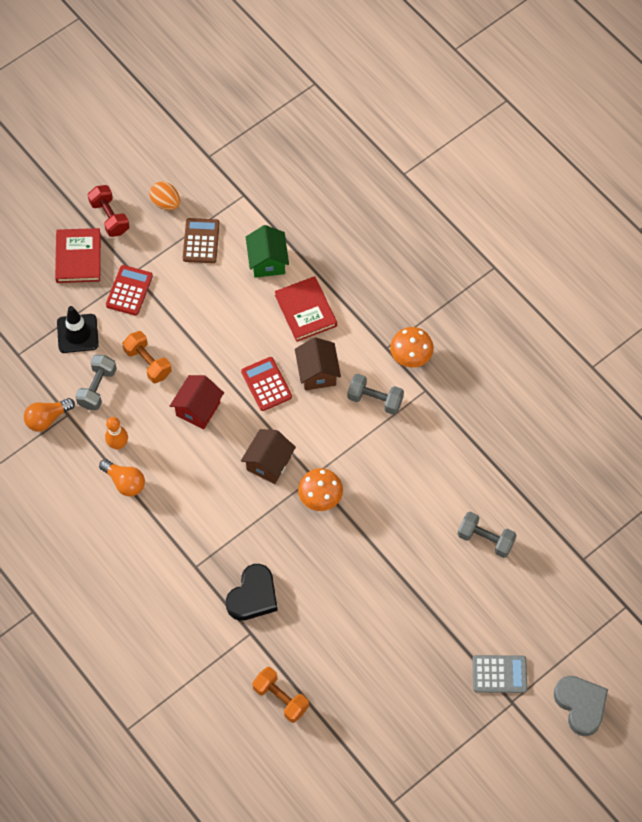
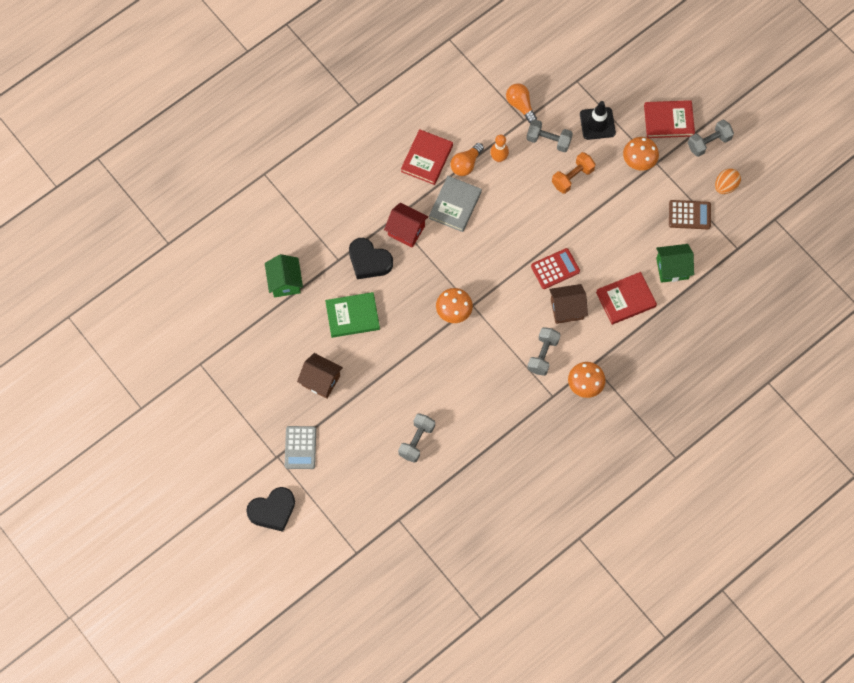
camera: 90 degrees right, 5 degrees up
(110, 217) = (709, 143): red dumbbell -> grey dumbbell
(114, 528) = (427, 158): none -> red book
(129, 290) = (639, 160): red calculator -> orange mushroom
(180, 495) = (455, 205): none -> grey book
(198, 409) = (531, 216): red house -> red house (406, 230)
(268, 463) = (483, 271): brown house -> brown house (321, 380)
(280, 698) = (285, 282): orange dumbbell -> green house
(327, 615) = (352, 316): none -> green book
(580, 705) = (272, 510): grey heart -> black heart

